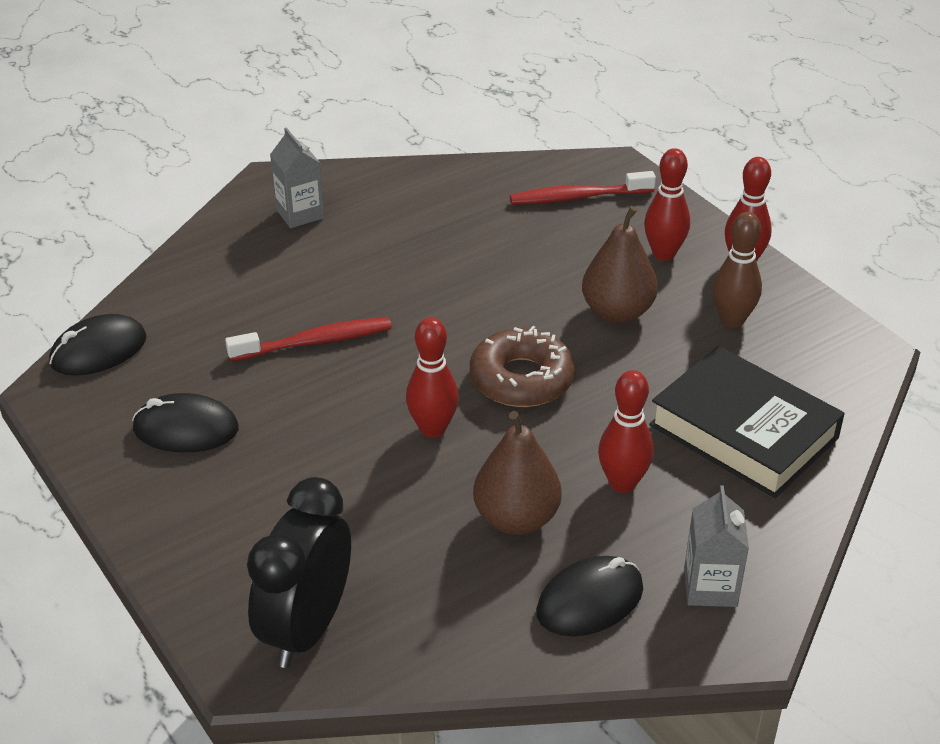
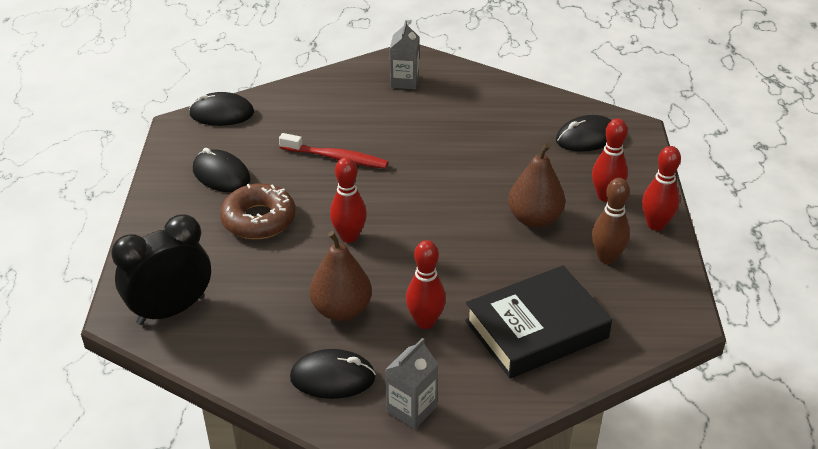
camera: 35 degrees right, 0 degrees up
(521, 379) = (431, 232): brown donut -> brown donut (259, 219)
(578, 197) = (586, 138): red toothbrush -> black mouse
(743, 431) = (536, 329): black book -> black book turned 75 degrees clockwise

